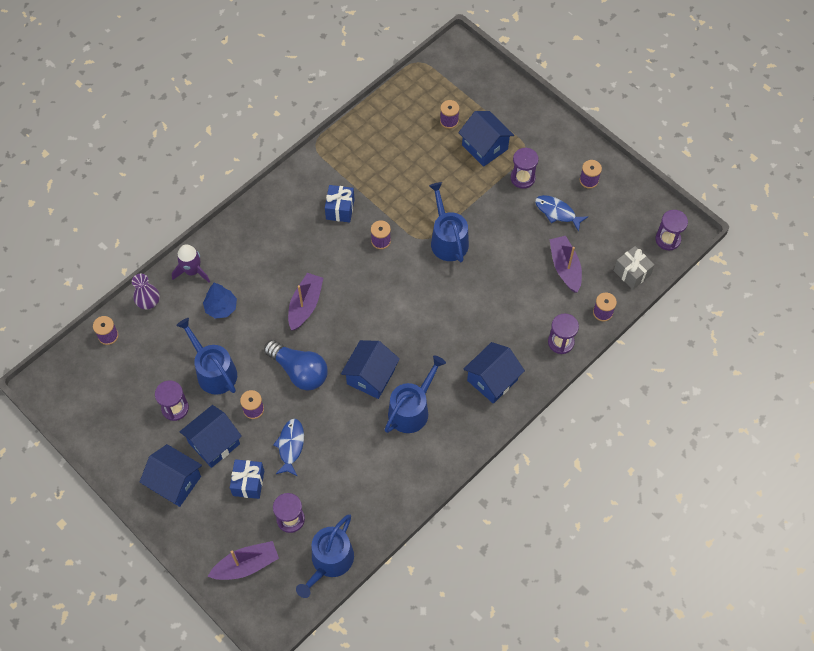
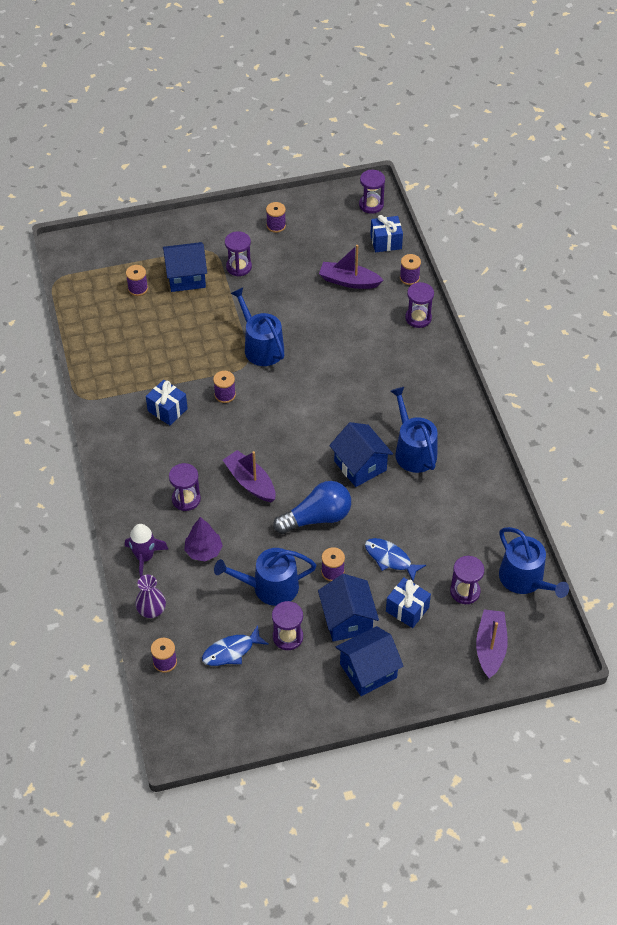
camera: 60 degrees left, 10 degrees down
(221, 308) = (203, 551): blue tree -> purple tree
(262, 269) = (186, 499): none -> purple hourglass
(447, 240) = (261, 347): blue watering can -> blue watering can turned 45 degrees clockwise
(492, 380) = (423, 381): blue house -> none
(557, 212) = (291, 261): blue fish -> blue fish (231, 651)
(632, 273) = (386, 242): grey gift -> blue gift

